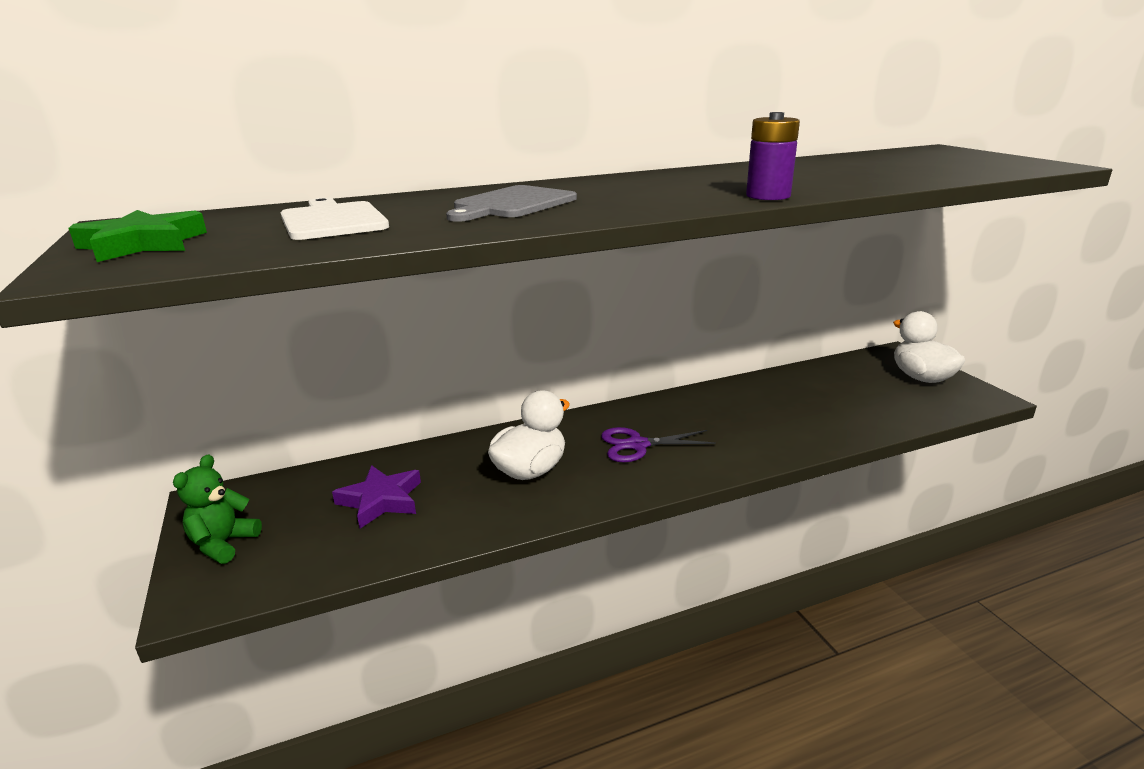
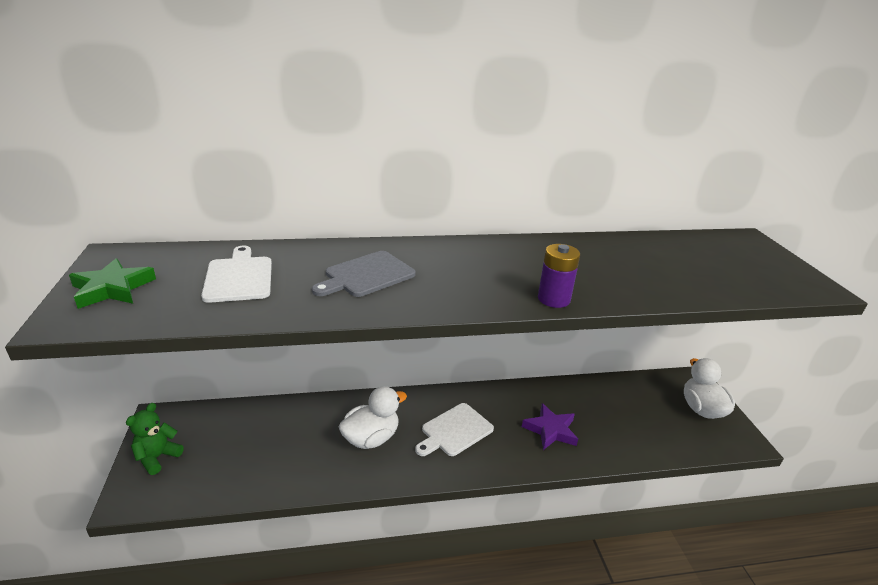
camera: 10 degrees right, 5 degrees up
(381, 500) = (264, 442): purple star -> purple star (550, 430)
(637, 445) = (454, 431): purple scissors -> white cutting board

